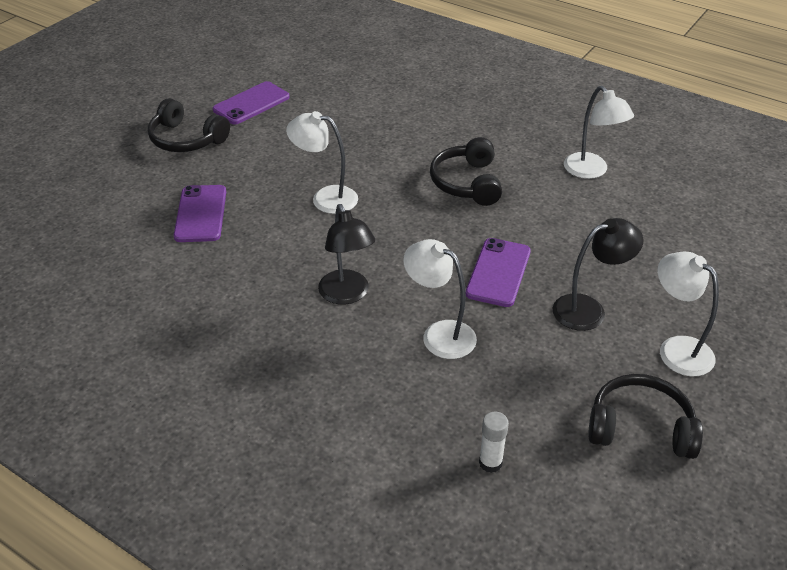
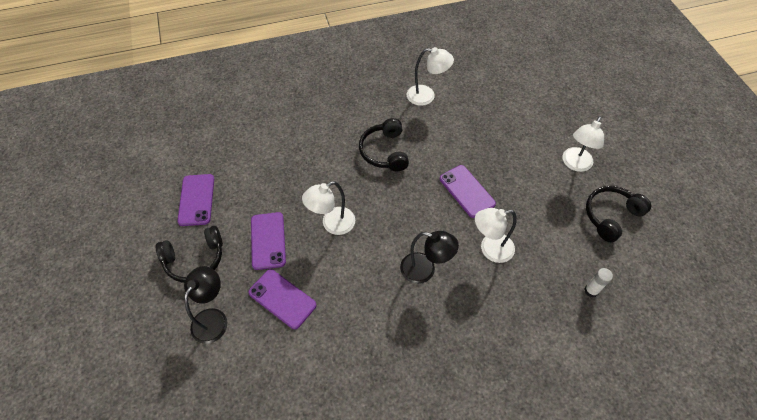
camera: 50 degrees left, 15 degrees up
(256, 169) = (268, 240): none -> purple phone
(467, 183) = (384, 151): black headphones -> black headphones turned 45 degrees clockwise
(589, 309) = (523, 176): black lamp -> black lamp (213, 318)
(677, 349) = (575, 164): white lamp -> white lamp turned 60 degrees counterclockwise

